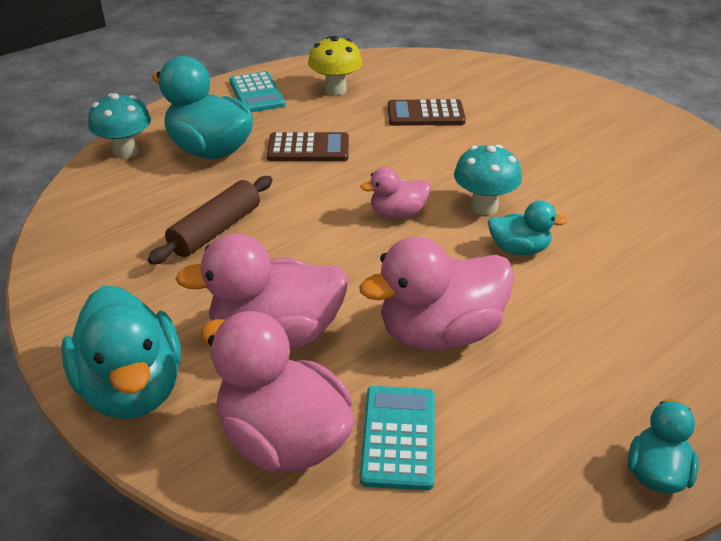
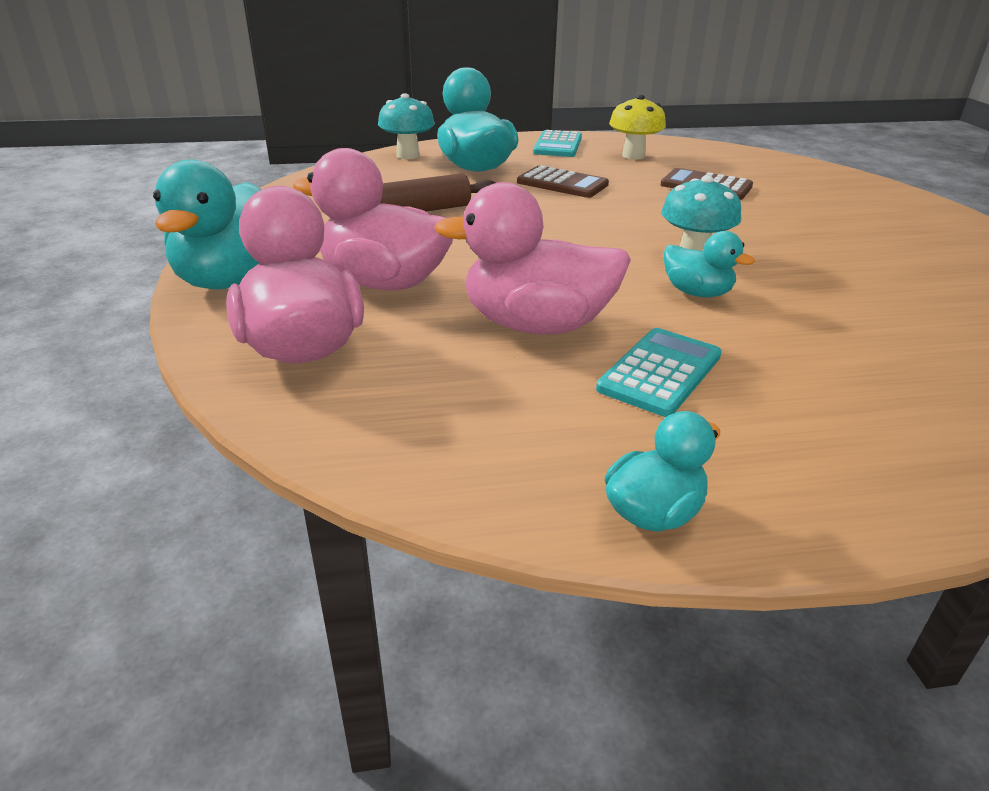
camera: 30 degrees right, 5 degrees down
(397, 213) = (596, 239): pink duck -> none
(398, 437) = (403, 381): turquoise calculator -> turquoise calculator (660, 372)

